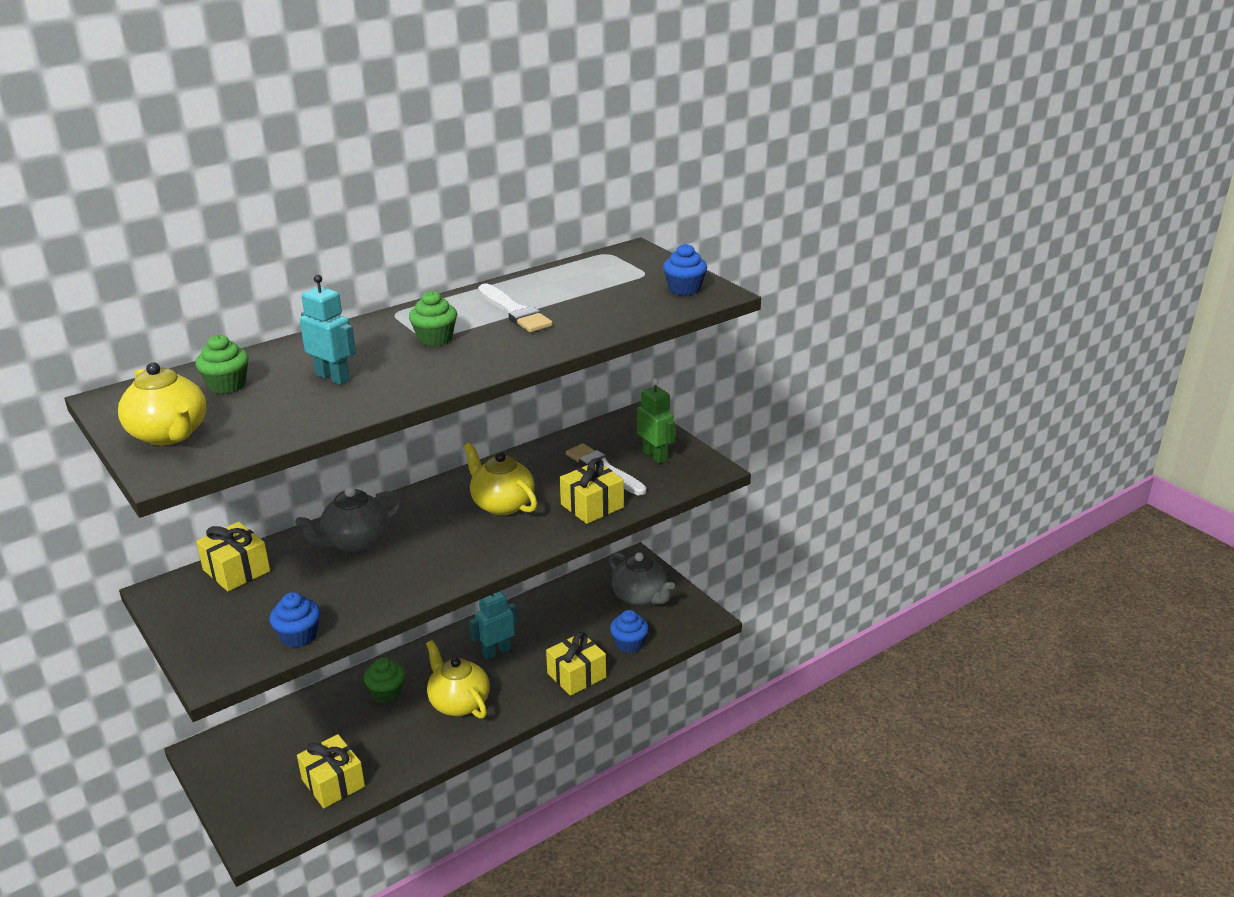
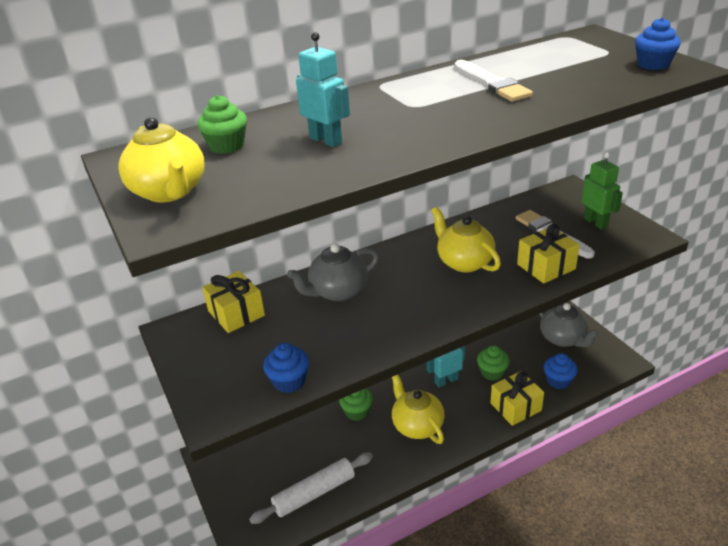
camera: 10 degrees right, 5 degrees up
(333, 783) = (314, 493): yellow gift -> white rolling pin
(435, 338) = (420, 106): green cupcake -> green cupcake (492, 372)

